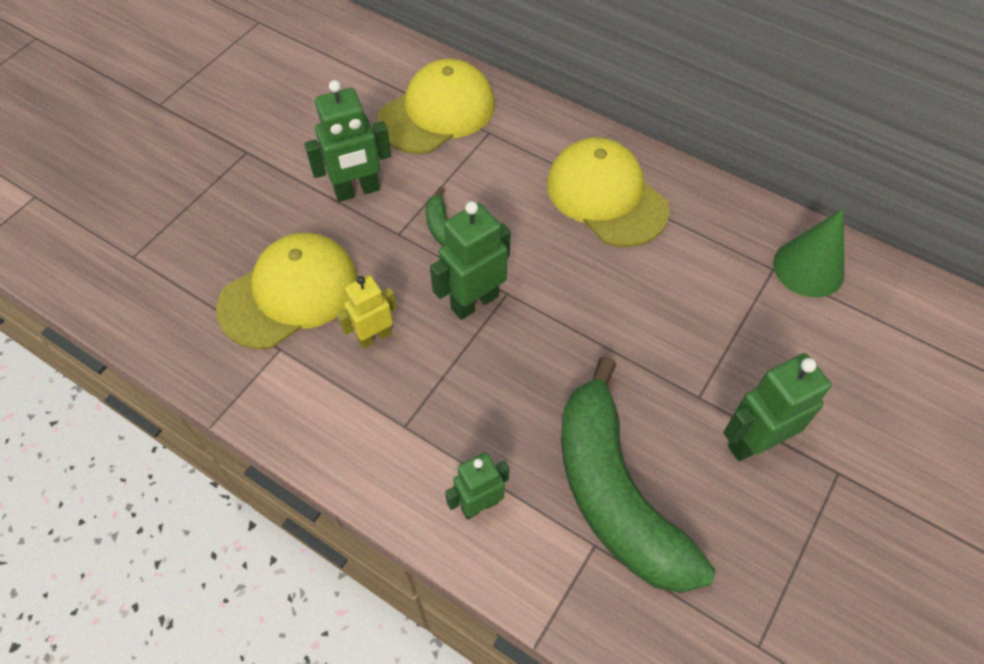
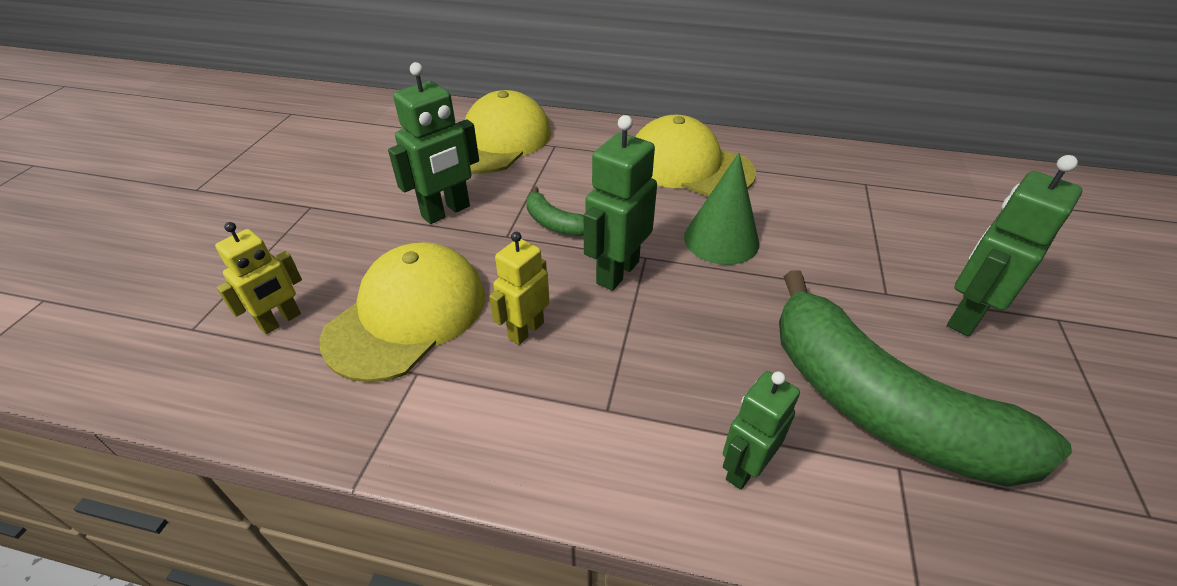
camera: 20 degrees left, 15 degrees down
(196, 269) = (281, 321): none -> yellow robot
(808, 268) = (892, 176): green cone -> green cone (721, 240)

